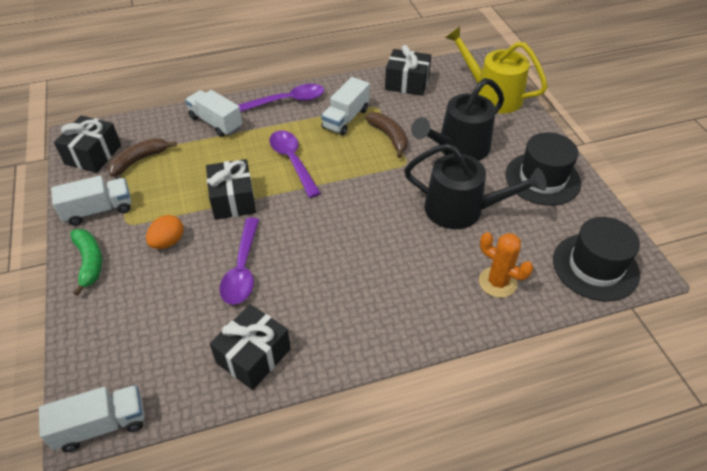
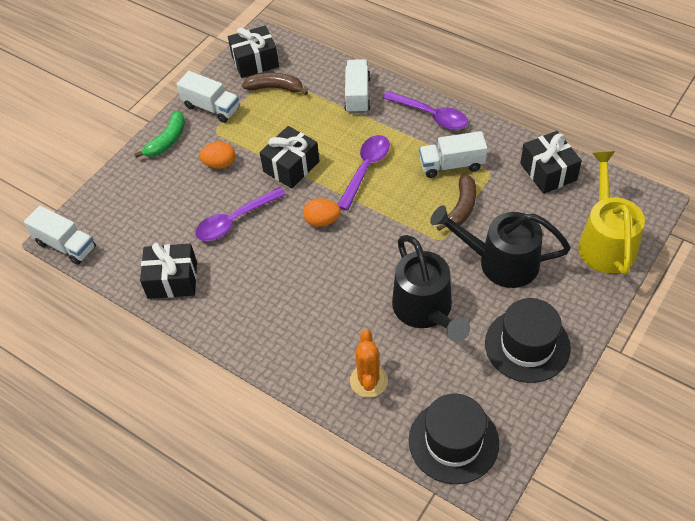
camera: 55 degrees right, 5 degrees up
(311, 215) = (322, 221): none -> orange egg

